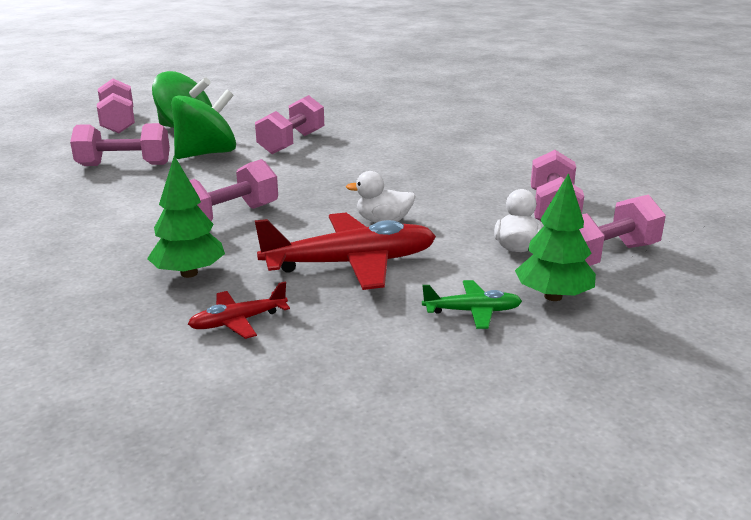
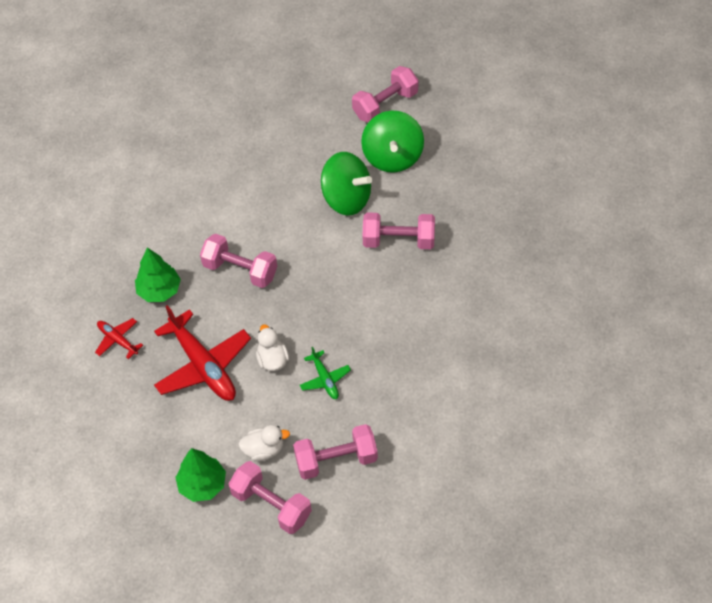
camera: 70 degrees right, 30 degrees up
(124, 165) = (300, 163): pink dumbbell -> none
(472, 311) = (168, 446): green plane -> green plane (325, 379)

